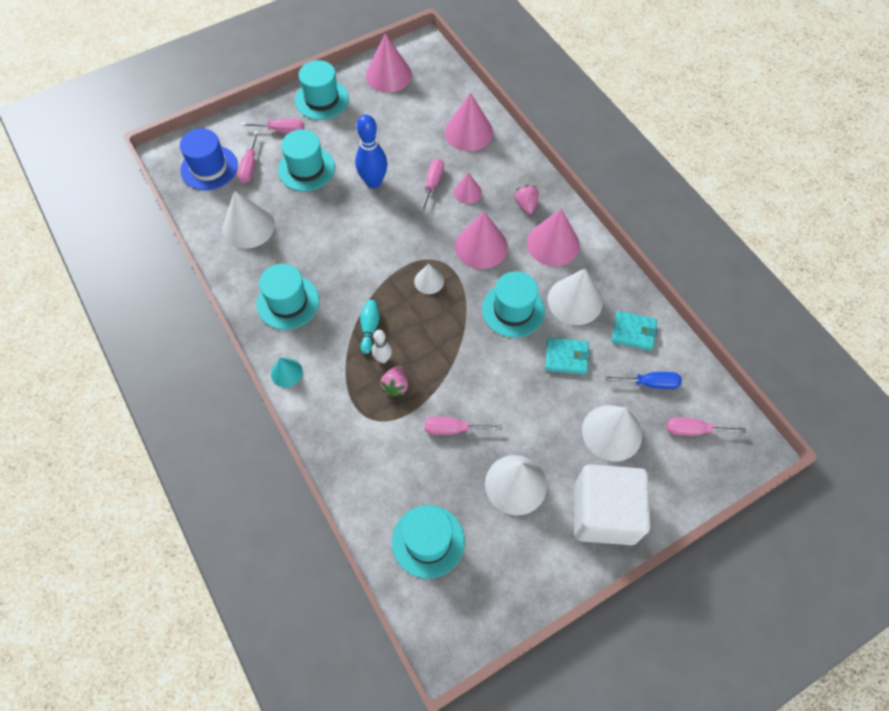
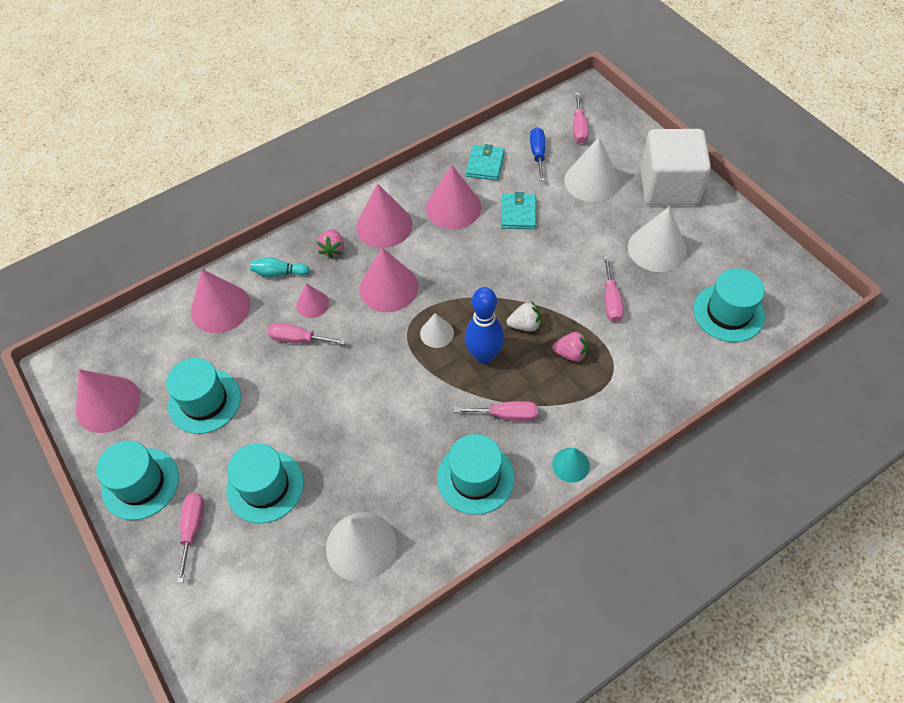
camera: 90 degrees left, 5 degrees down
(209, 168) = (254, 622): blue hat -> none
(250, 167) = (256, 563): pink screwdriver -> pink screwdriver (506, 415)
(369, 328) = (503, 385): turquoise bowling pin -> turquoise bowling pin (279, 273)
(373, 182) = (292, 403): blue bowling pin -> blue bowling pin (484, 356)
(383, 359) = (540, 369): white bowling pin -> none
(431, 351) = (525, 325): none -> white strawberry
(513, 310) = (468, 256): turquoise hat -> turquoise hat (204, 401)
(526, 205) = (333, 249): pink strawberry -> pink strawberry turned 75 degrees counterclockwise
(575, 301) = (453, 207): white cone -> pink cone

